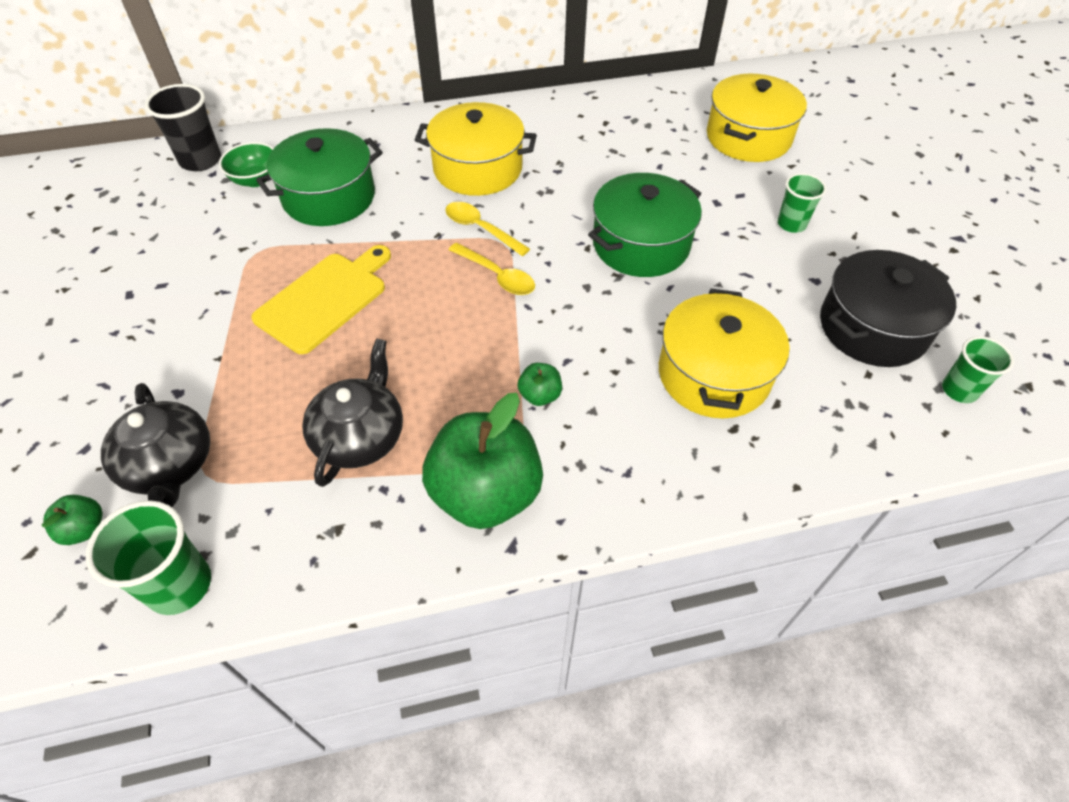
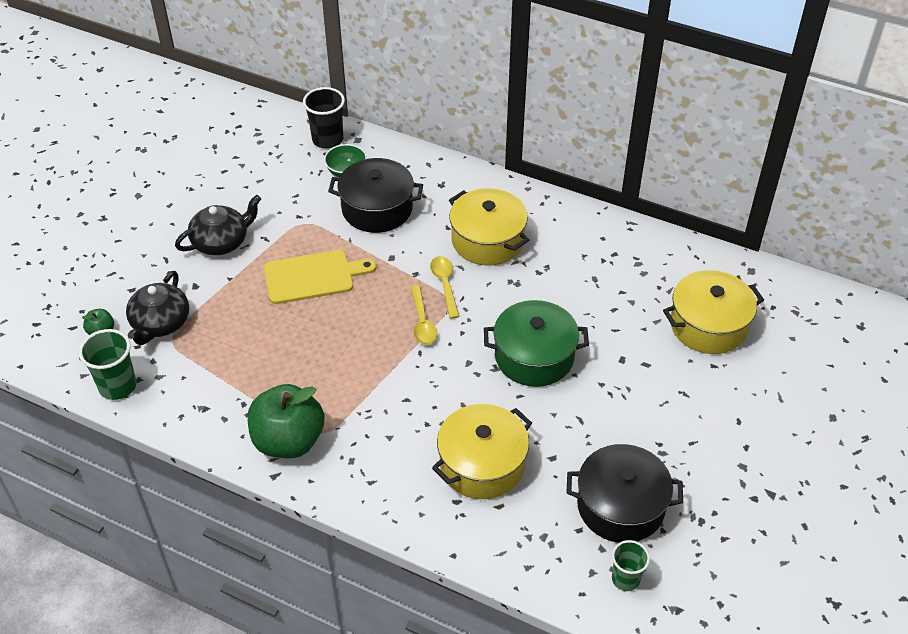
camera: 40 degrees right, 5 degrees down
(329, 197) = (377, 209): green pot -> black pot
(360, 436) = (258, 368): black teapot -> black teapot (221, 241)
(540, 395) = (370, 409): green apple -> none
(791, 224) = (656, 406): green cup -> none

